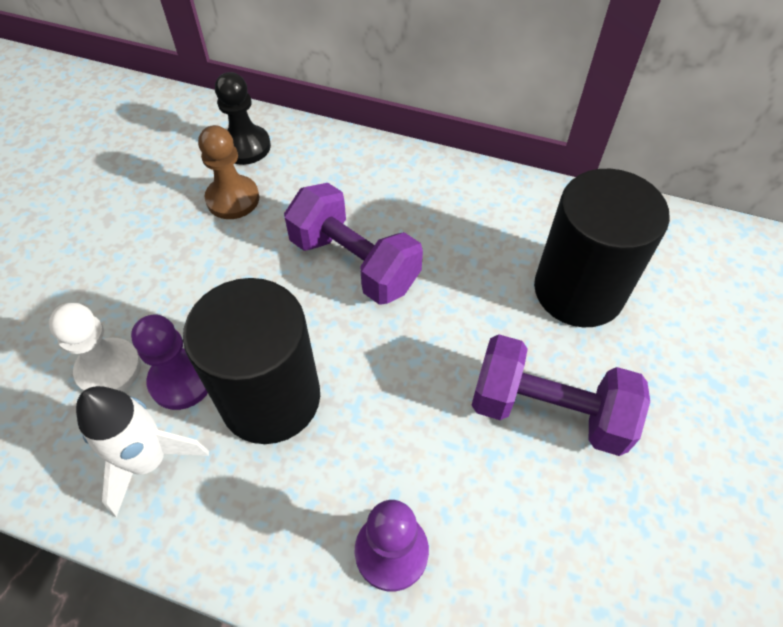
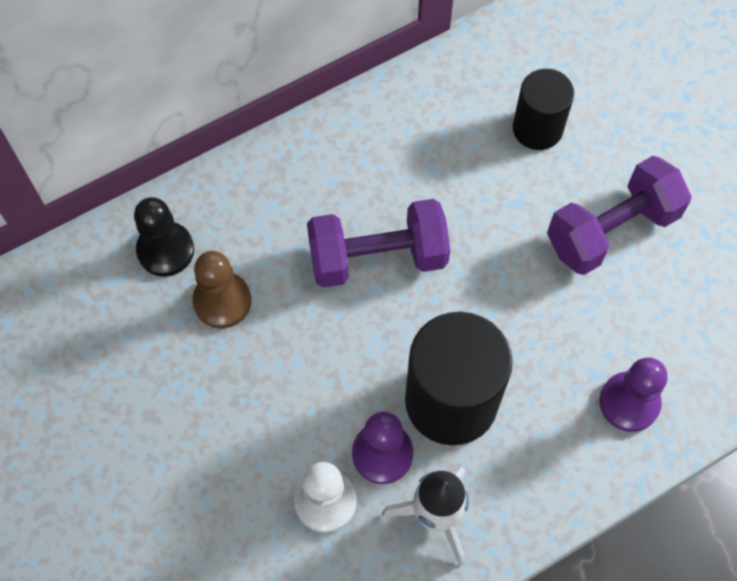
camera: 50 degrees left, 10 degrees up
(578, 290) = (537, 128): black cylinder -> black cylinder, size x0.60

